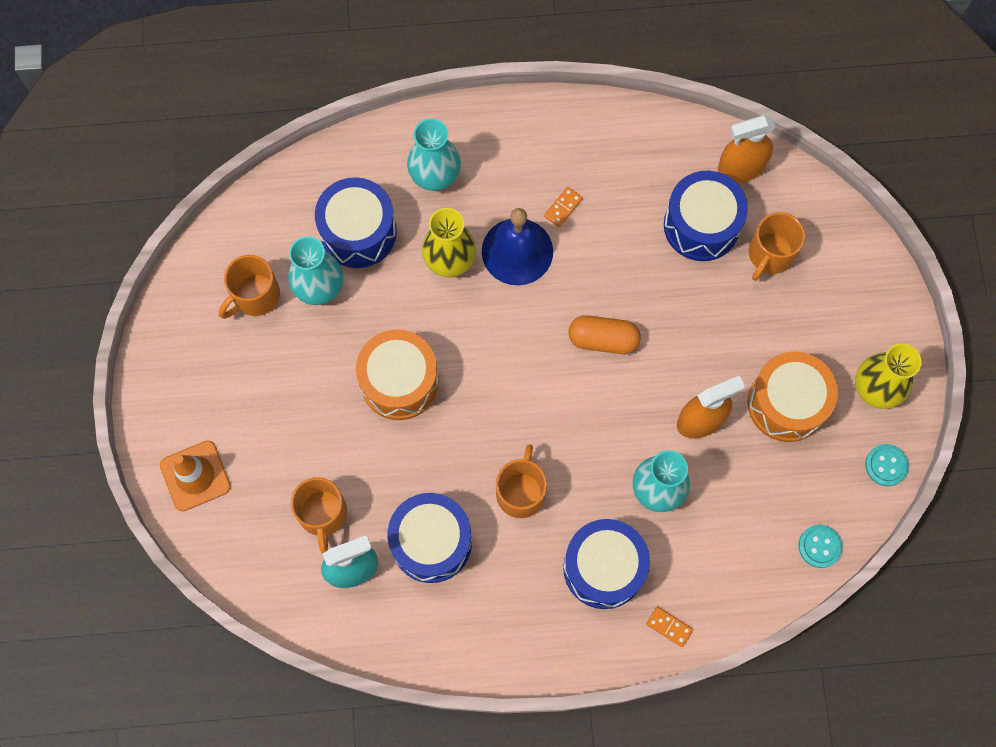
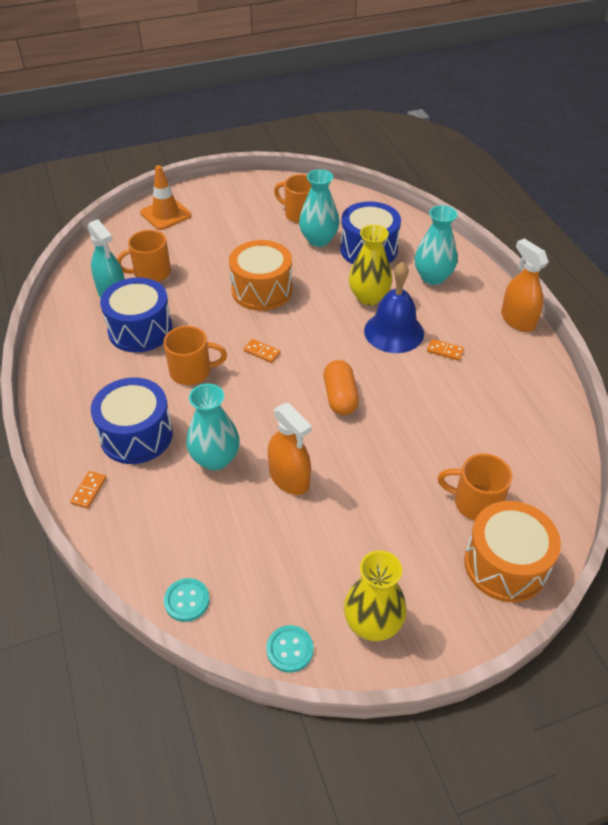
camera: 75 degrees right, 25 degrees down
(510, 406) = (262, 352): none -> orange domino
(701, 225) = (477, 444): blue drum -> none
(741, 167) = (551, 463): orange spray bottle -> orange spray bottle (517, 320)
(786, 403) = (328, 544): orange drum -> orange drum (505, 564)

